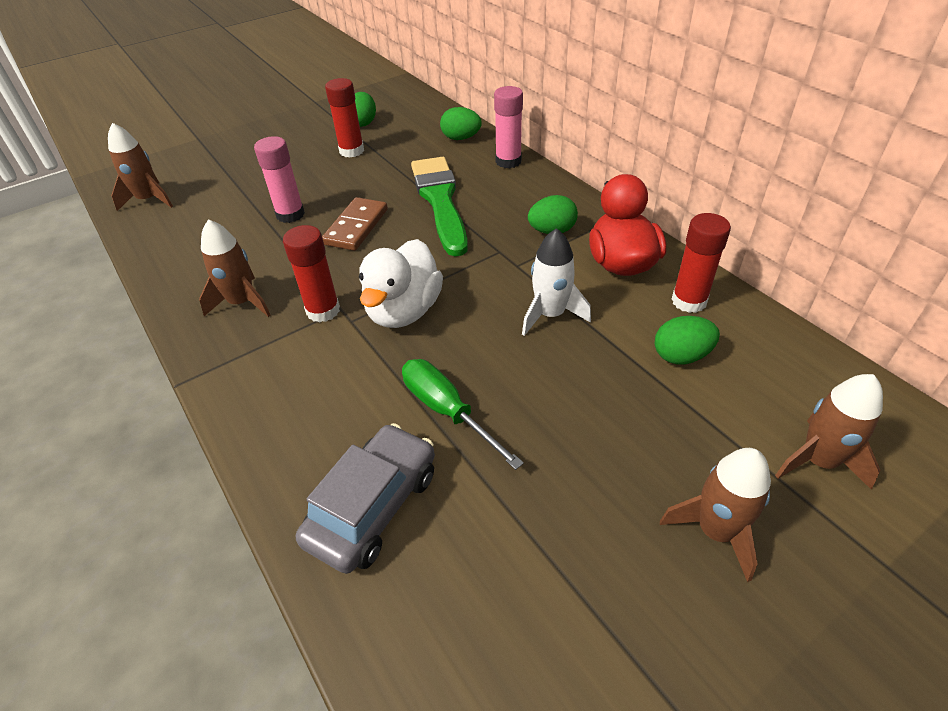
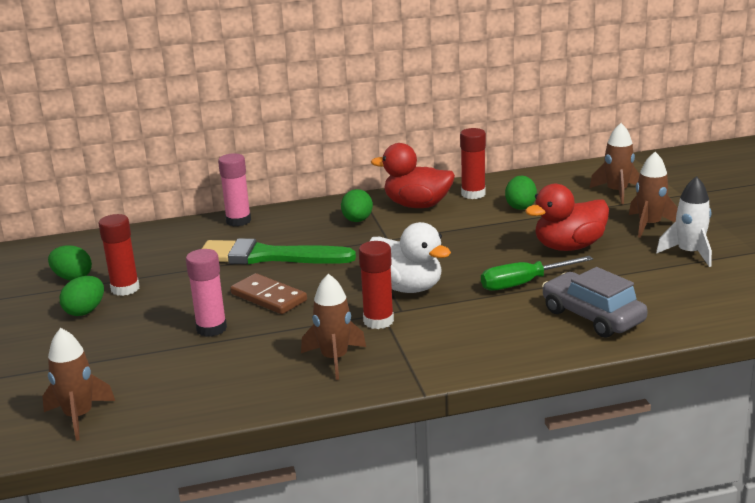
camera: 70 degrees left, 20 degrees down
(461, 138) = (172, 235): green egg -> green egg (85, 311)
(550, 314) = (453, 236): white rocket -> white rocket (689, 253)
(578, 437) = (569, 247): none -> red duck

